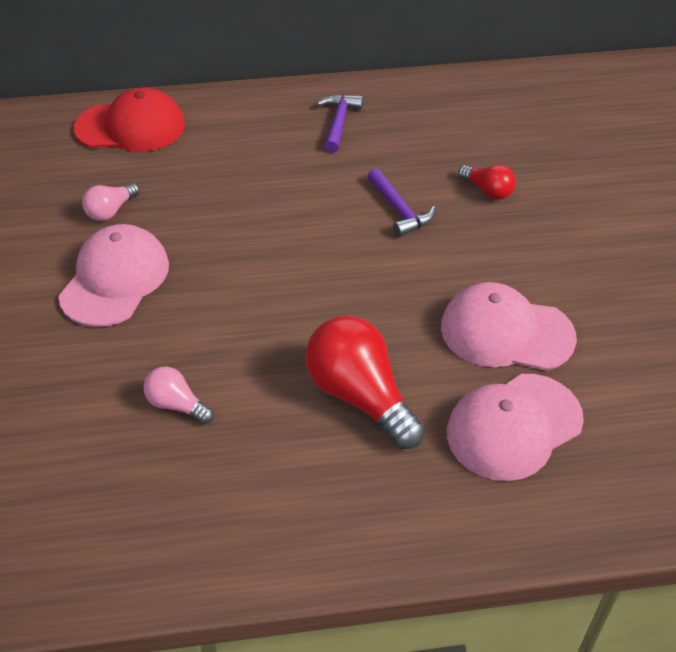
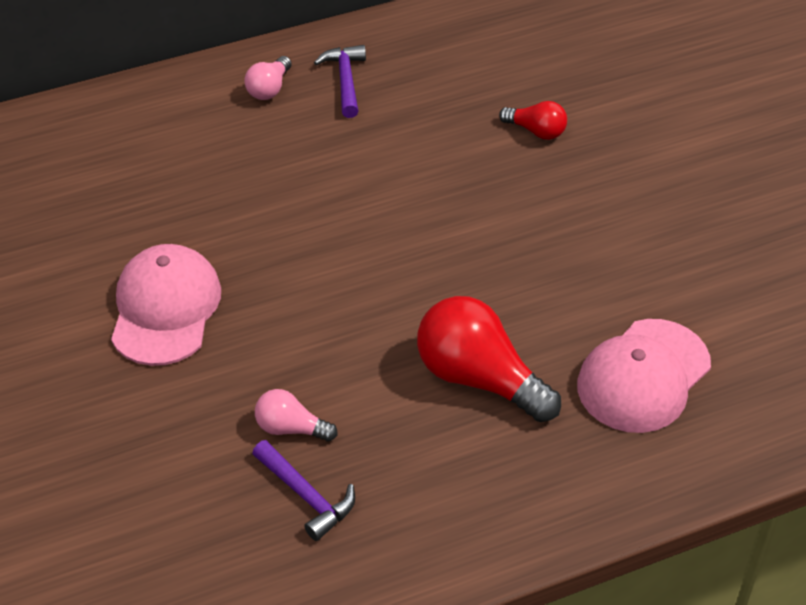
camera: 15 degrees left, 0 degrees up
(111, 211) = (126, 232): pink light bulb -> pink light bulb (269, 89)
(131, 127) = (106, 128): red cap -> none
(399, 210) = (449, 171): purple hammer -> purple hammer (306, 496)
(506, 332) = (605, 281): pink cap -> none

